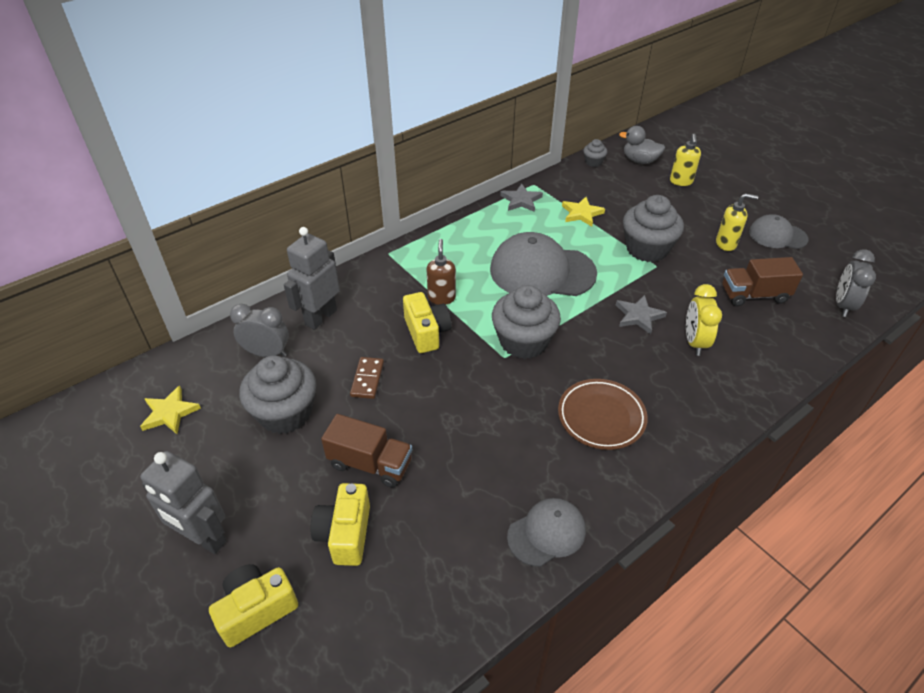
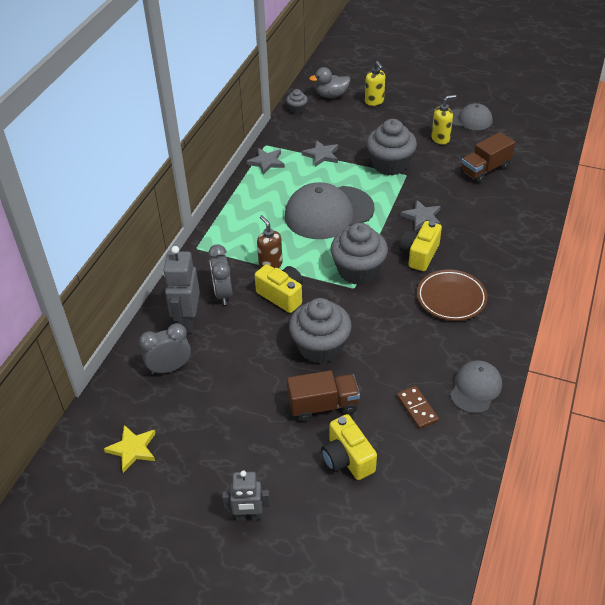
camera: 30 degrees left, 0 degrees up
(203, 538) = (248, 516): grey robot -> grey robot, size x0.66
(256, 610) = (330, 536): yellow camera -> yellow camera (419, 254)
(285, 413) = (227, 403): grey cupcake -> grey cupcake (320, 347)
(367, 379) = (267, 350): brown domino -> brown domino (417, 408)
(581, 213) = (321, 155): yellow star -> grey star
(694, 342) = (471, 219): yellow clock -> none
(777, 235) = (469, 119): grey cap -> grey cap turned 150 degrees counterclockwise
(843, 305) = (543, 154): grey clock -> grey clock (223, 293)

